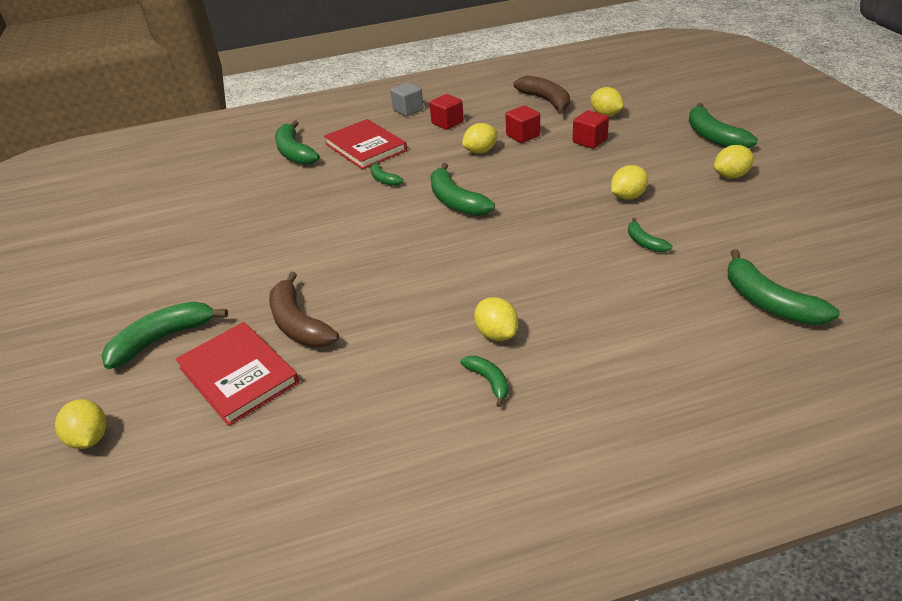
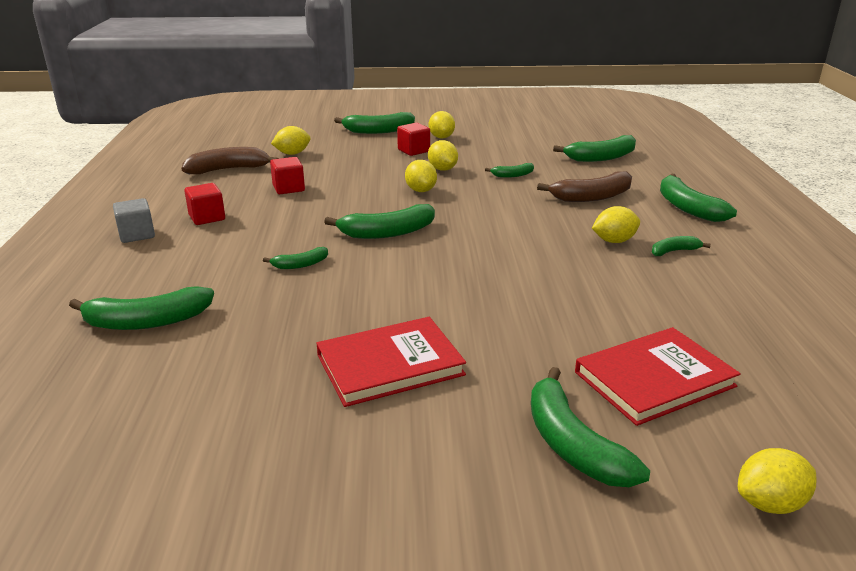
camera: 80 degrees left, 10 degrees down
(298, 324) = (571, 336): brown banana -> brown banana (592, 197)
(365, 147) = (202, 269): red book -> red book (390, 365)
(480, 151) = (297, 210): yellow lemon -> yellow lemon (421, 190)
(589, 141) = (334, 166): red cube -> red cube (413, 151)
(631, 391) = (687, 208): none -> green banana

